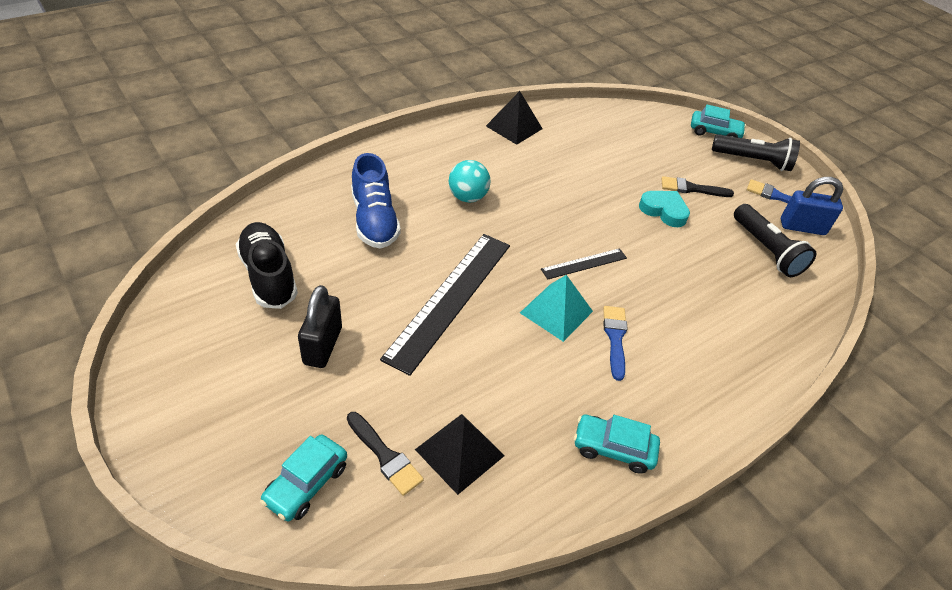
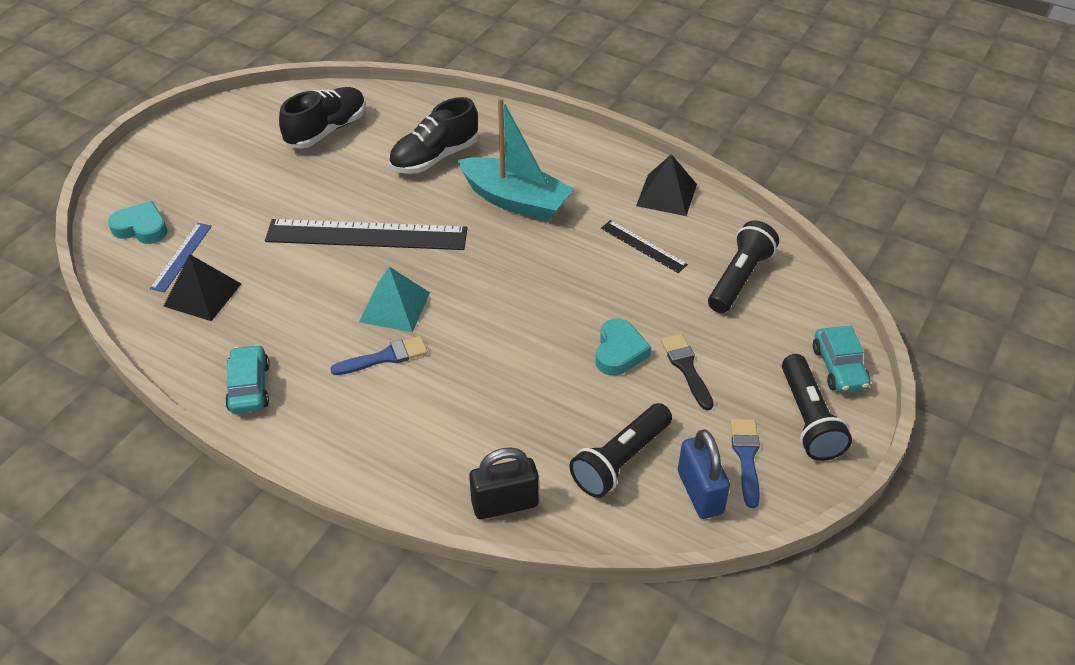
camera: 70 degrees right, 0 degrees up
(306, 483) = (141, 228): turquoise car -> turquoise heart
(322, 346) = (270, 186): black padlock -> black padlock (505, 504)
(374, 220) = (434, 157): blue shoe -> black shoe
(385, 456) = (181, 256): black brush -> blue ruler
(467, 197) = (515, 200): turquoise ball -> turquoise boat
(584, 263) = (478, 308): black ruler -> black ruler (643, 246)
(618, 134) = (739, 278): none -> black flashlight

